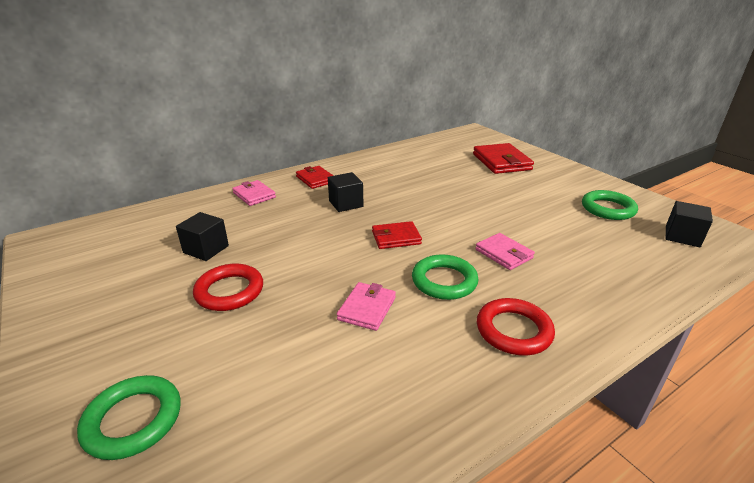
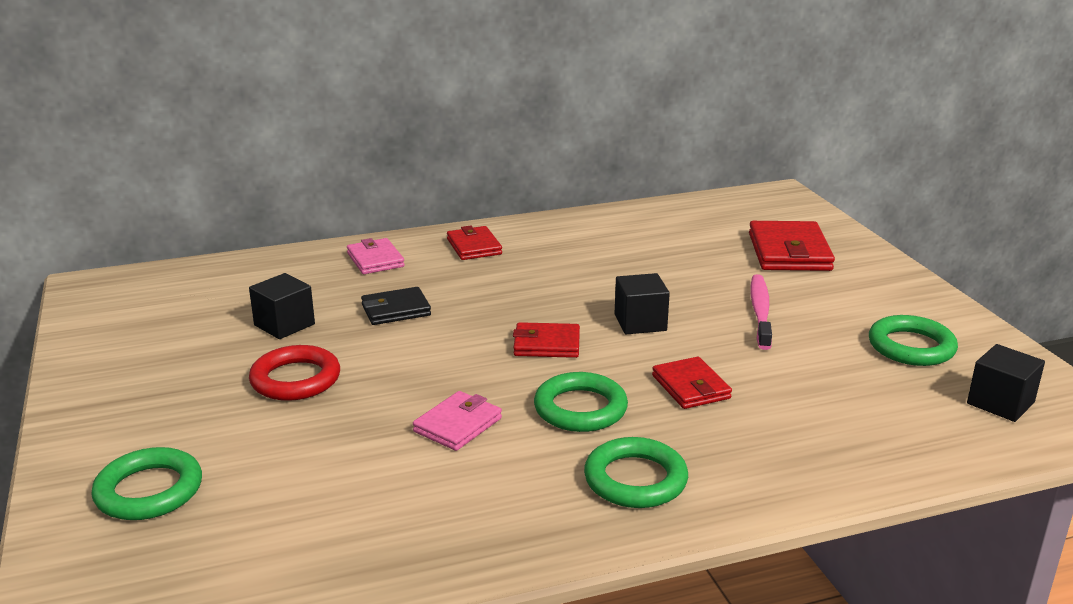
camera: 15 degrees right, 5 degrees down
(283, 227) = (396, 310): none -> black wallet
(346, 204) = (500, 288): black cube -> black cube (640, 322)
(504, 254) = (691, 387): pink wallet -> red wallet
(510, 199) = (760, 312): none -> pink toothbrush
(513, 330) = (635, 479): red ring -> green ring

